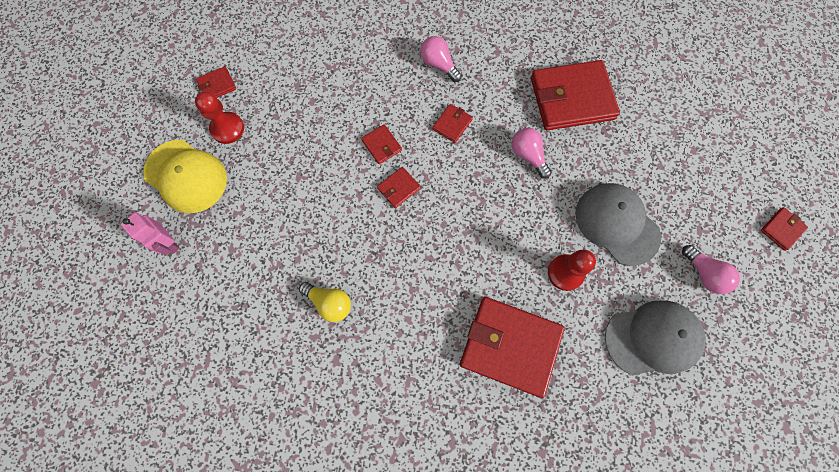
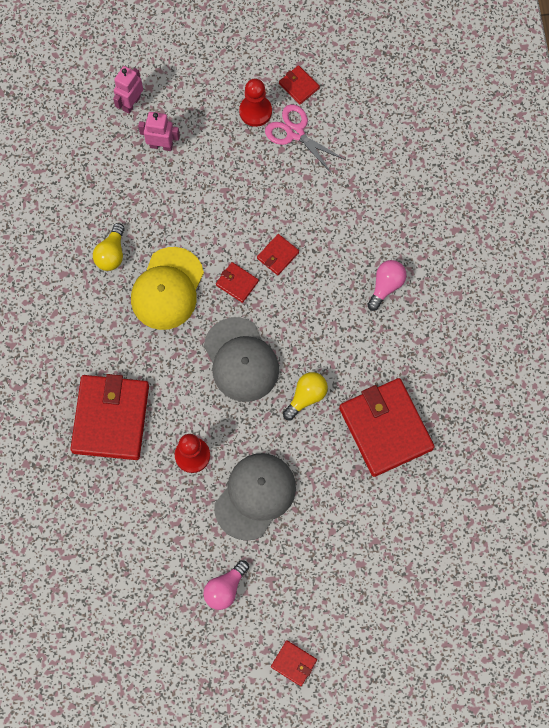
camera: 75 degrees right, 0 degrees up
(186, 176) = (197, 93): yellow cap -> yellow cap (167, 289)
(228, 224) = (161, 145): none -> pink robot
(263, 100) = (295, 132): none -> pink scissors
(452, 124) = (320, 316): red wallet -> none
(528, 155) = (306, 397): pink light bulb -> yellow light bulb
(653, 338) = (149, 546): grey cap -> grey cap (241, 360)

